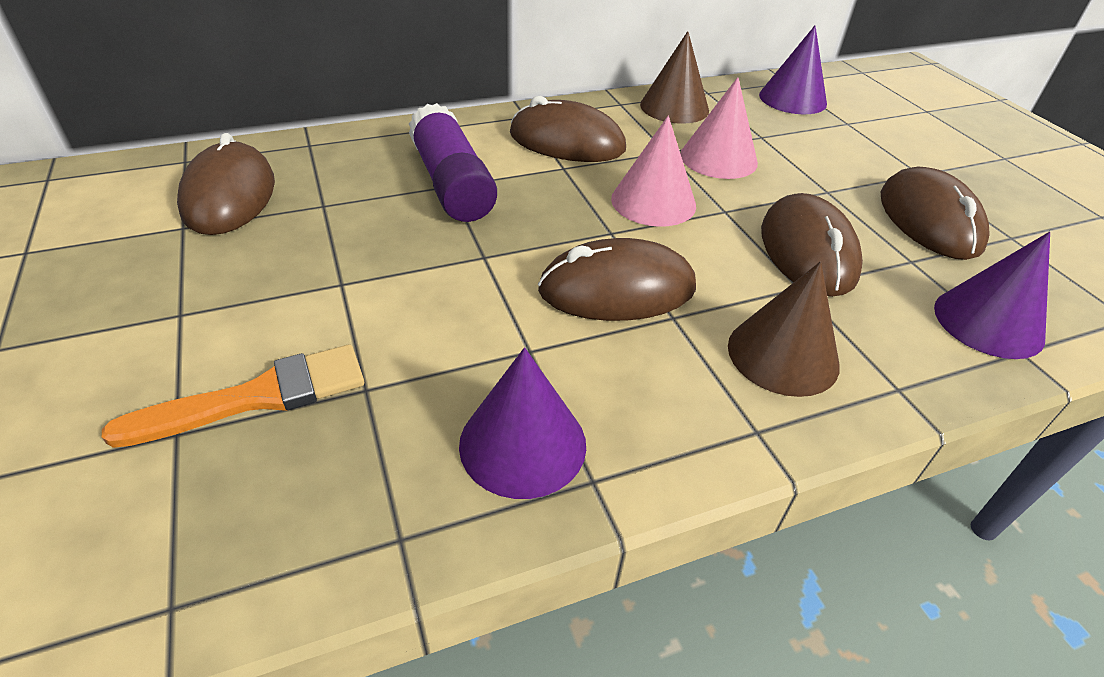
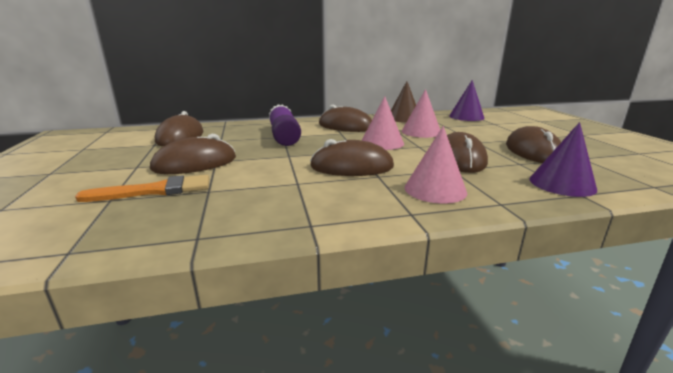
camera: 10 degrees right, 20 degrees down
(302, 296) = (195, 163): none -> brown mouse
(522, 444) = (278, 211): purple cone -> none
(783, 355) = (435, 189): brown cone -> pink cone

